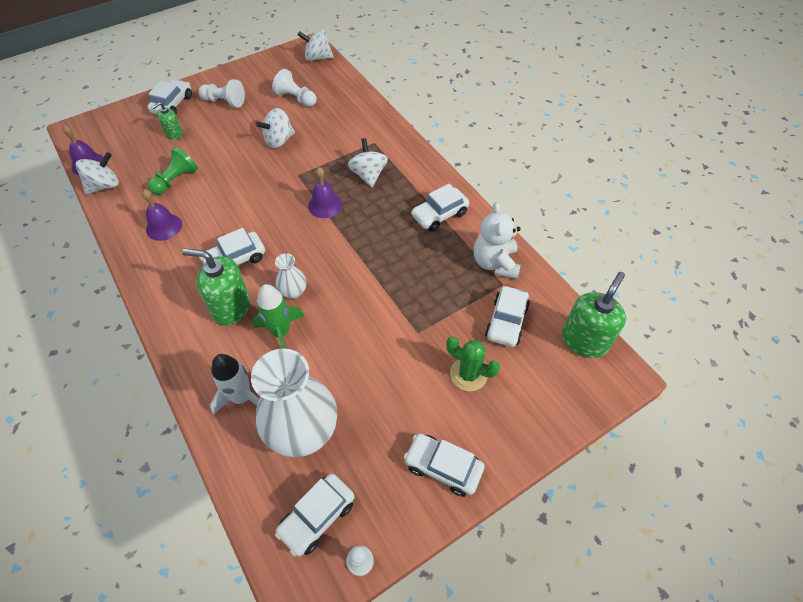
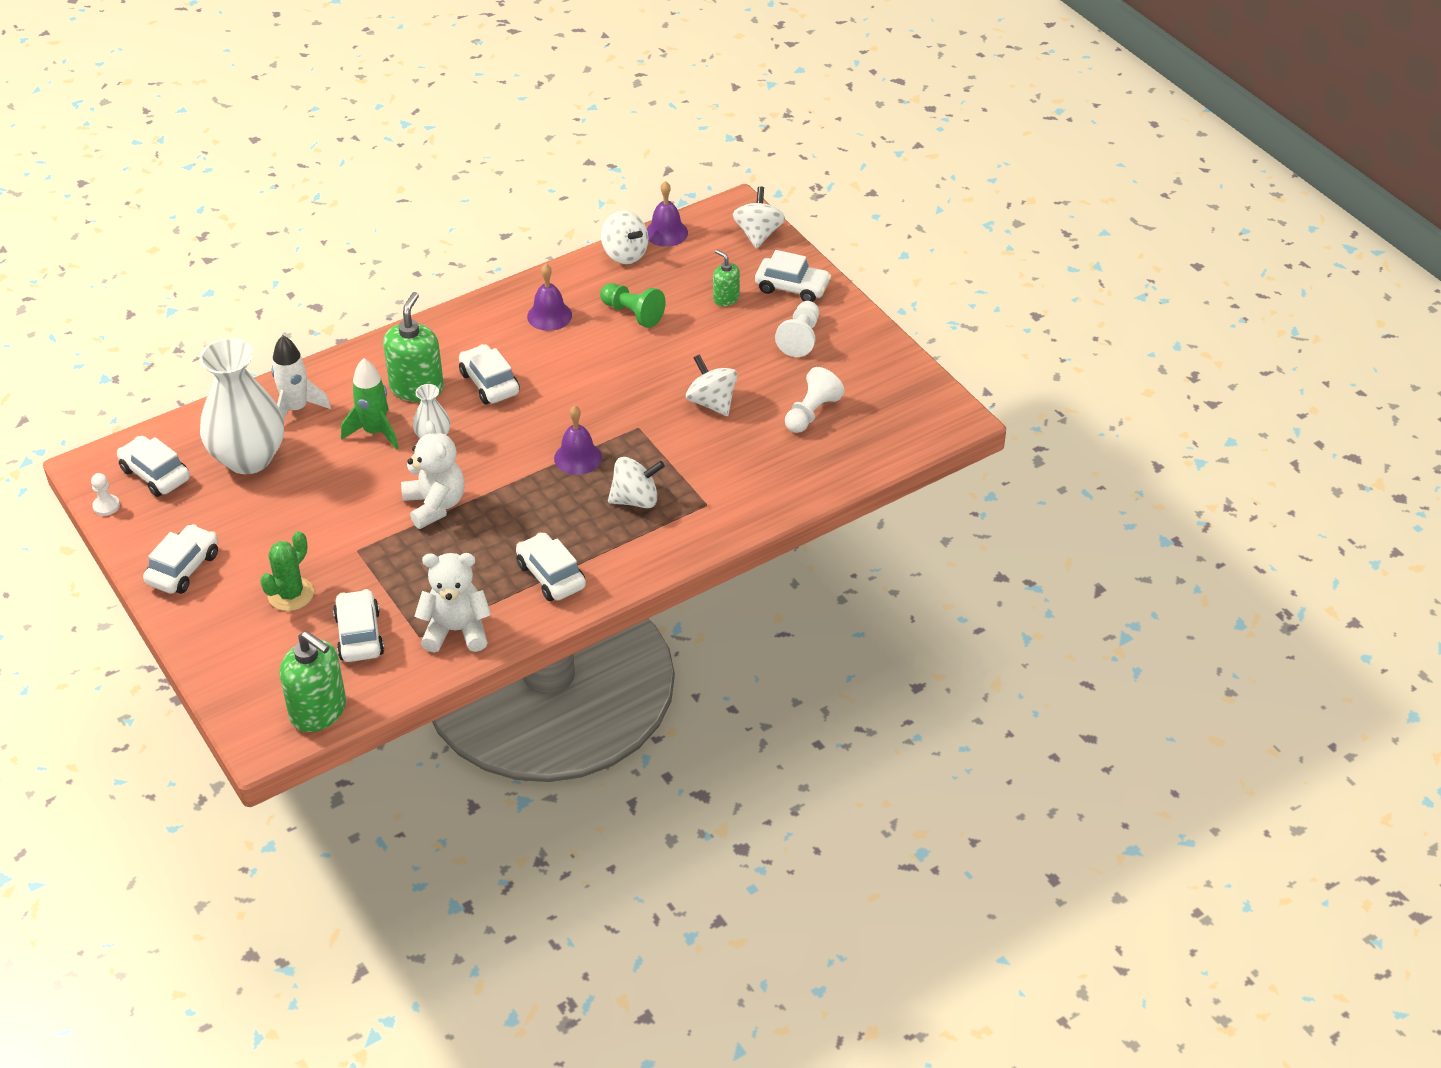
camera: 90 degrees right, 10 degrees down
(317, 58) = (922, 431): white spinning top -> white spinning top (758, 234)
(369, 285) = (435, 505): none -> white teddy bear
(506, 322) = (359, 635): white car -> white car turned 60 degrees clockwise

